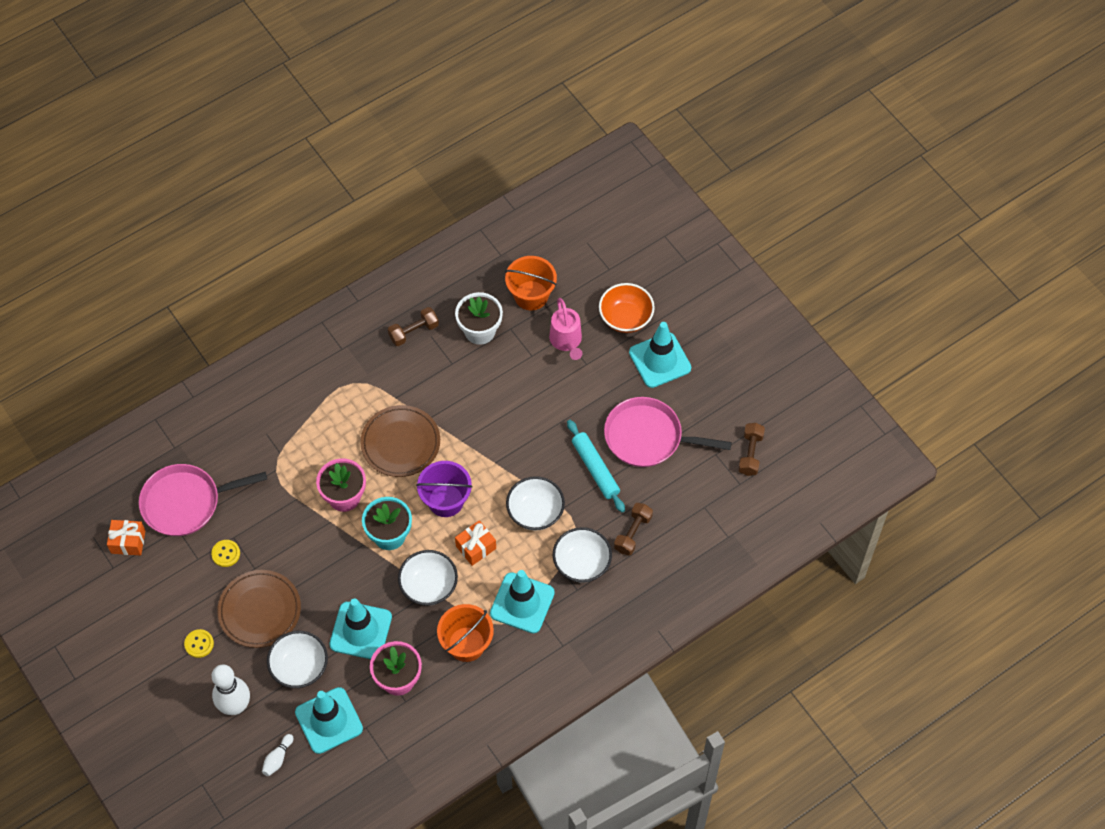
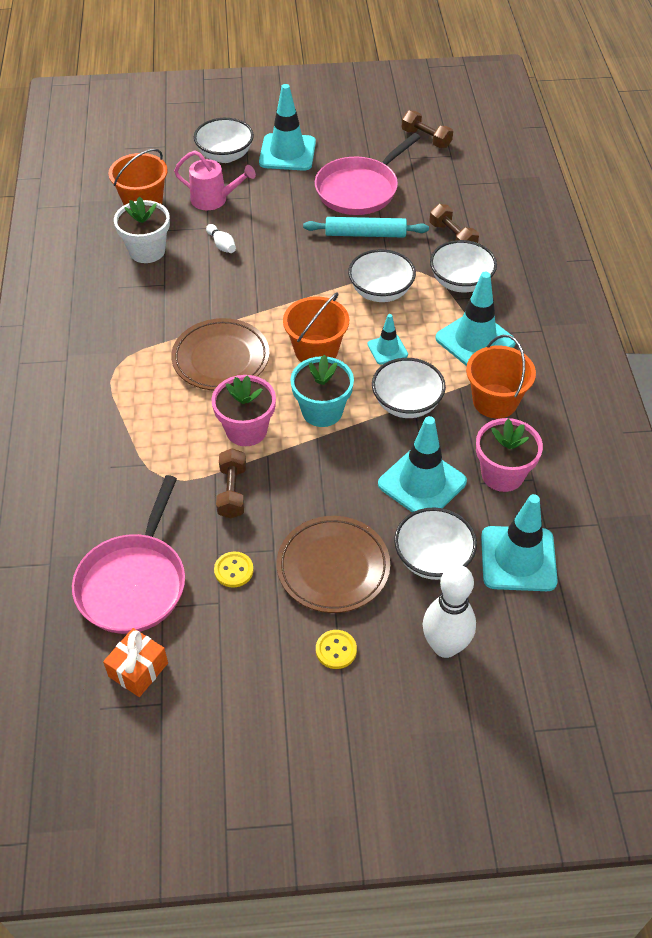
camera: 60 degrees left, 10 degrees down
(278, 758) = (540, 631): white bowling pin -> white bowling pin (222, 245)
(414, 332) = (101, 297): brown dumbbell -> brown dumbbell (232, 492)
(446, 500) = (316, 351): purple bucket -> orange bucket
(476, 547) = (387, 349): orange gift -> turquoise traffic cone
(625, 318) = (225, 155): orange bowl -> white bowl

